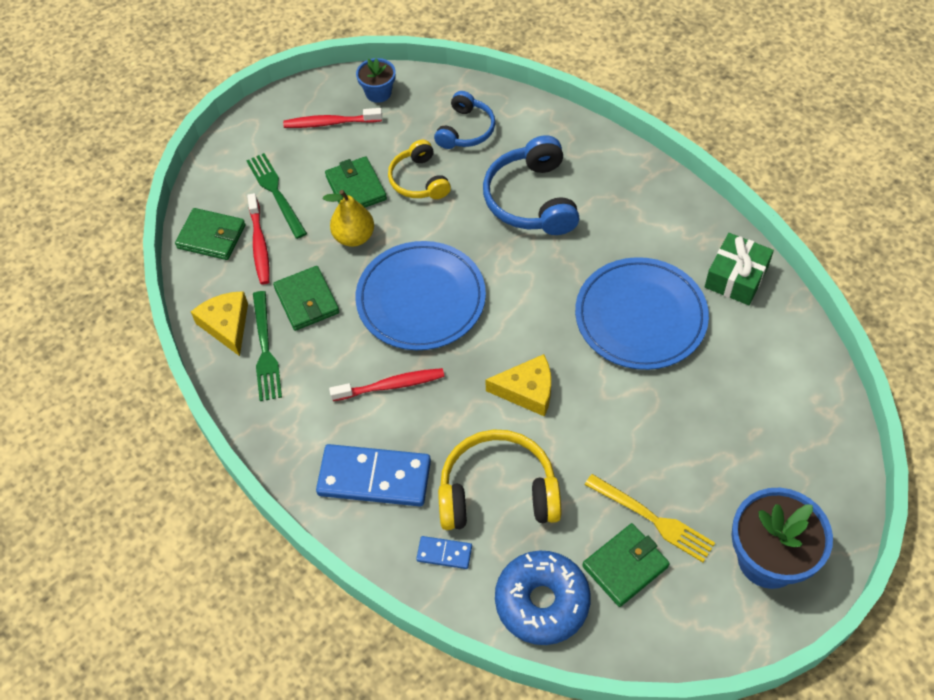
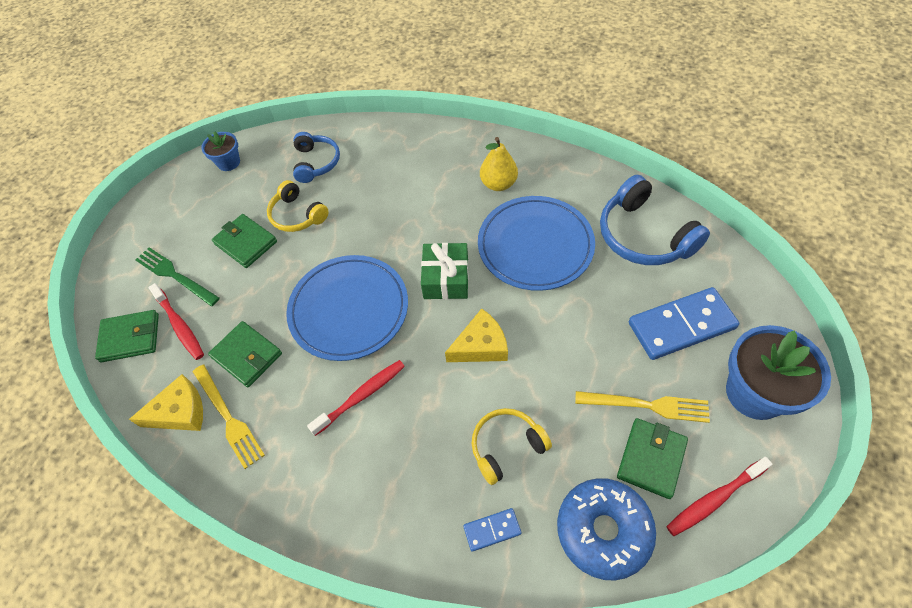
camera: 25 degrees left, 0 degrees up
(226, 325) = (180, 412): yellow cheese -> yellow cheese turned 120 degrees clockwise
(265, 350) = (228, 418): green fork -> yellow fork
(331, 123) = (199, 200): red toothbrush -> red toothbrush (715, 499)
(354, 237) = (264, 283): yellow pear -> yellow pear (498, 184)
(374, 477) = (390, 489): blue domino -> blue domino (681, 325)
(497, 492) = (506, 447): yellow headphones -> yellow headphones, size x0.63
(532, 199) = (398, 193): blue headphones -> blue headphones (644, 236)
(736, 277) = (587, 186): green gift -> green gift (446, 278)

